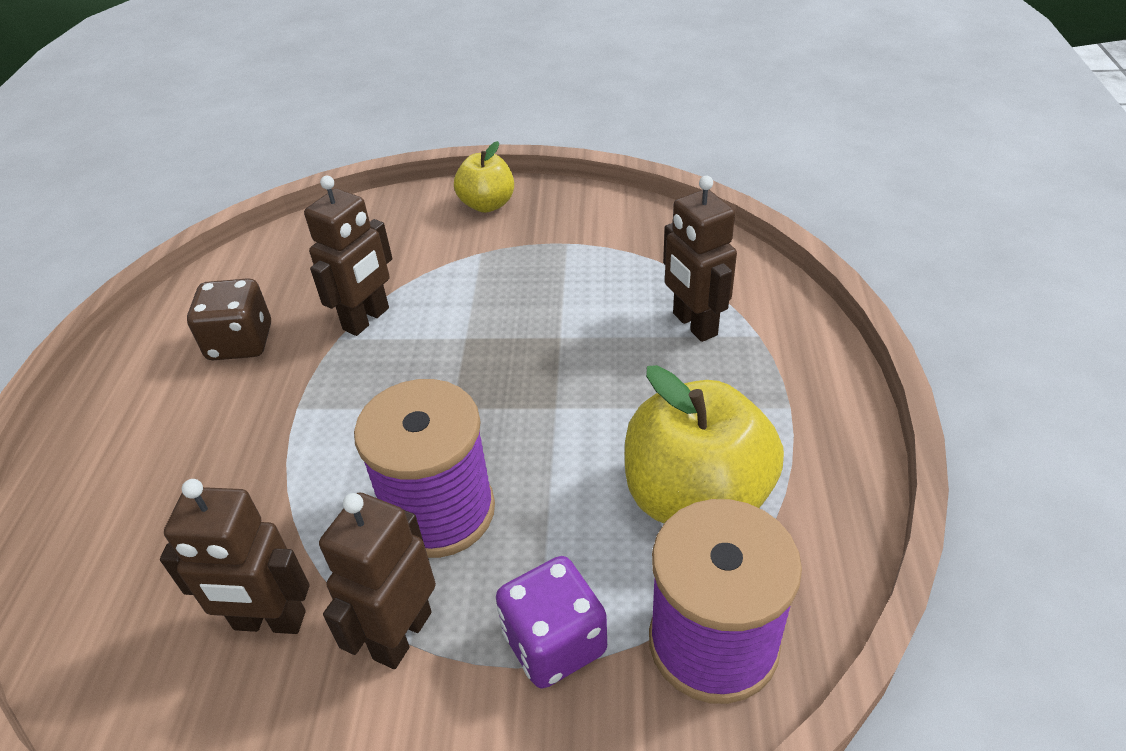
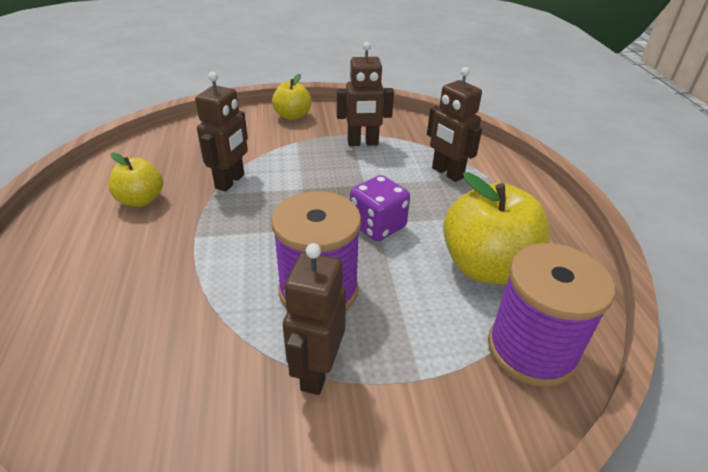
camera: 15 degrees left, 5 degrees down
(240, 342) = (141, 200): brown dice -> yellow apple
(269, 622) = (212, 375): brown robot -> brown robot (363, 143)
(554, 643) = (427, 363): purple dice -> purple dice (377, 226)

